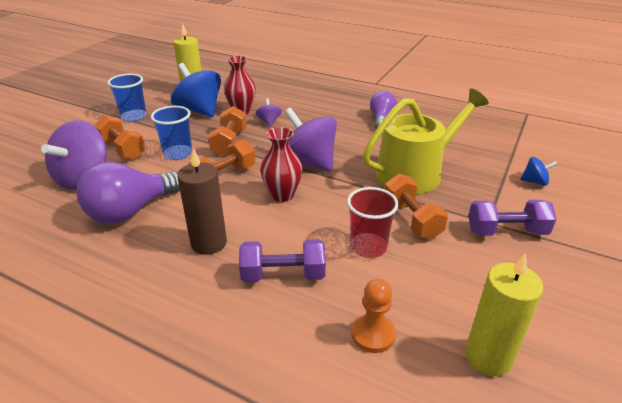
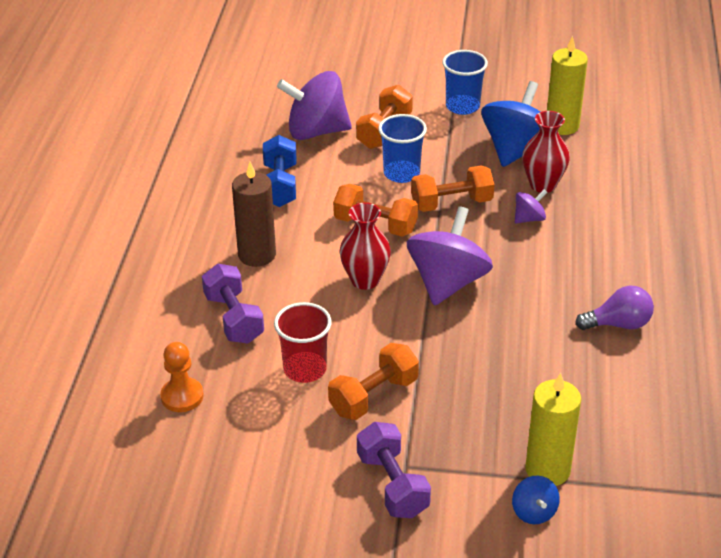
camera: 70 degrees right, 5 degrees up
(130, 211) = (279, 185): purple light bulb -> blue dumbbell
(415, 172) = (483, 384): yellow watering can -> none
(488, 357) = (184, 479): yellow candle -> yellow candle (547, 470)

